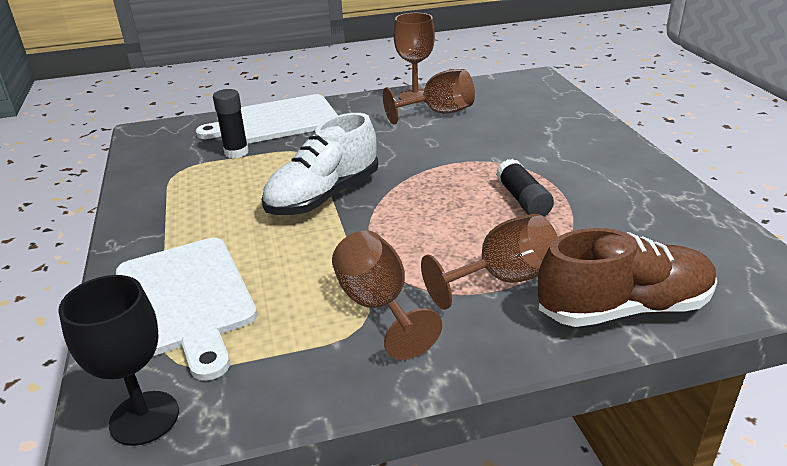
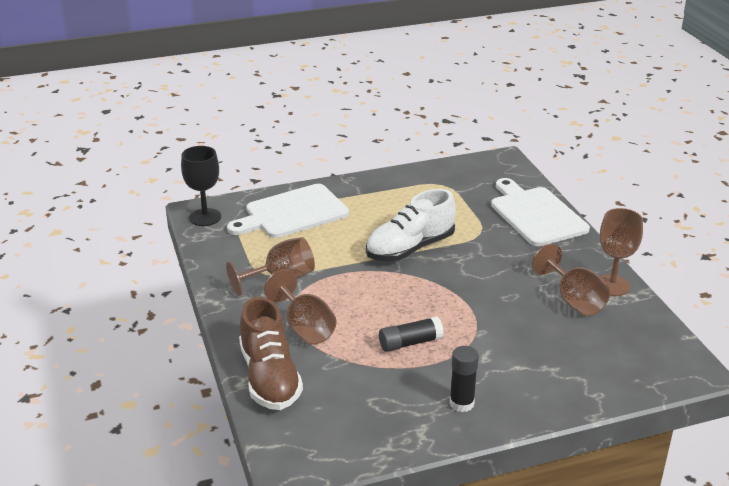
camera: 85 degrees right, 0 degrees up
(236, 152) = (474, 203): black glue stick -> black glue stick (461, 403)
(323, 196) = (410, 248): white shoe -> white shoe turned 75 degrees counterclockwise

